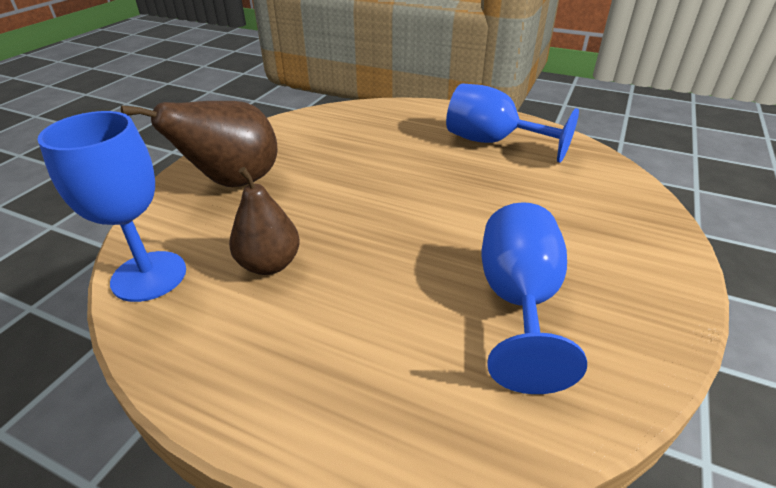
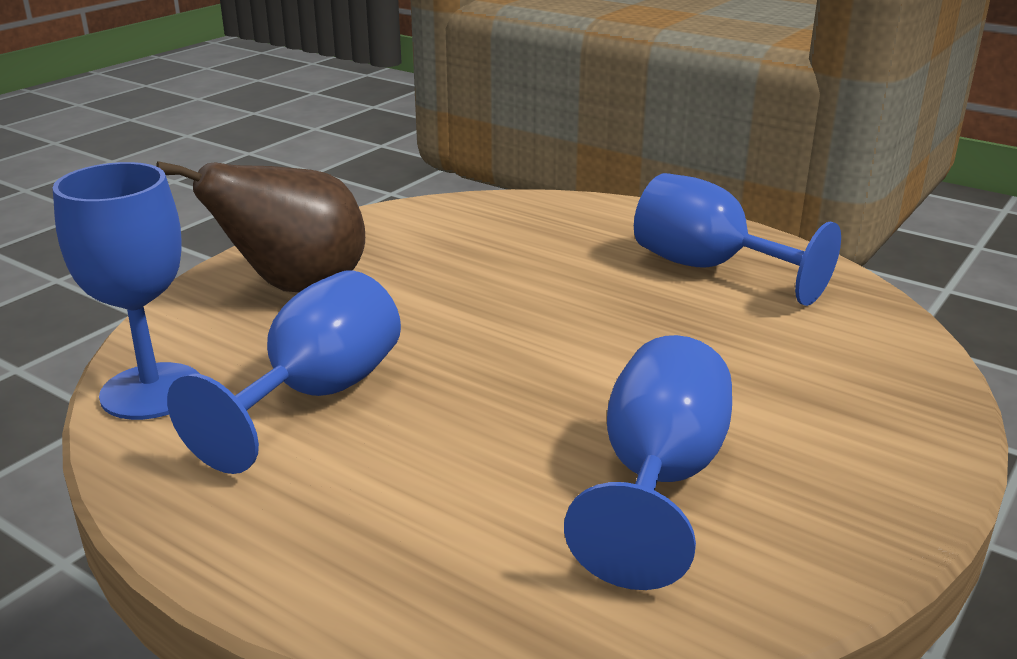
camera: 10 degrees right, 10 degrees down
(269, 264) = (317, 395): brown pear -> blue goblet

